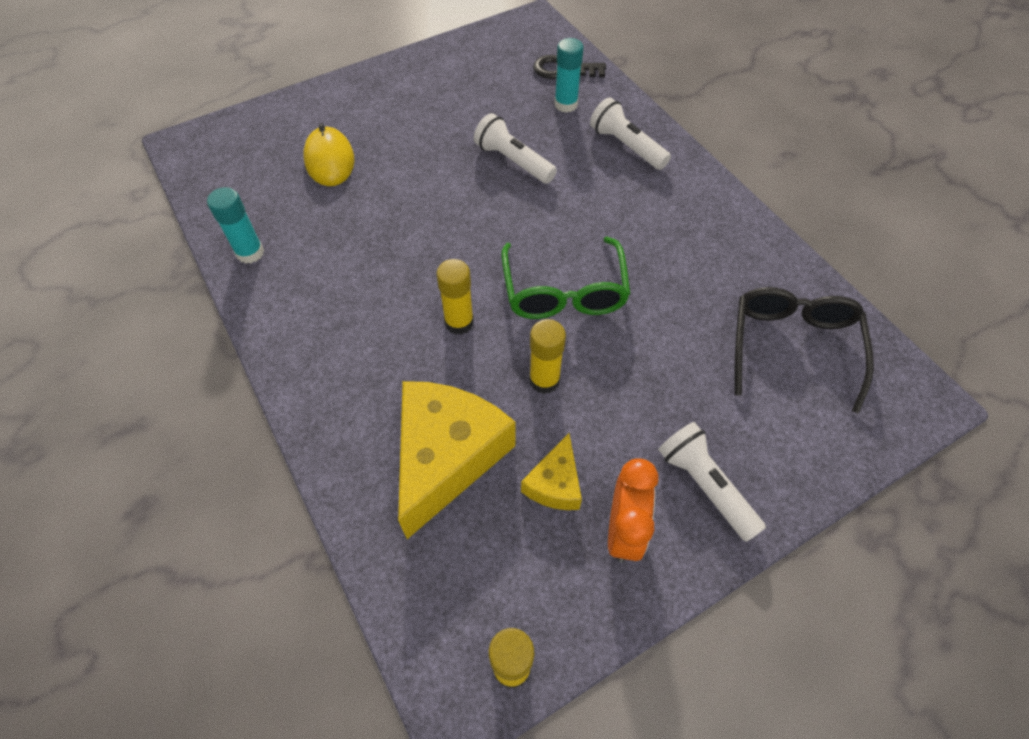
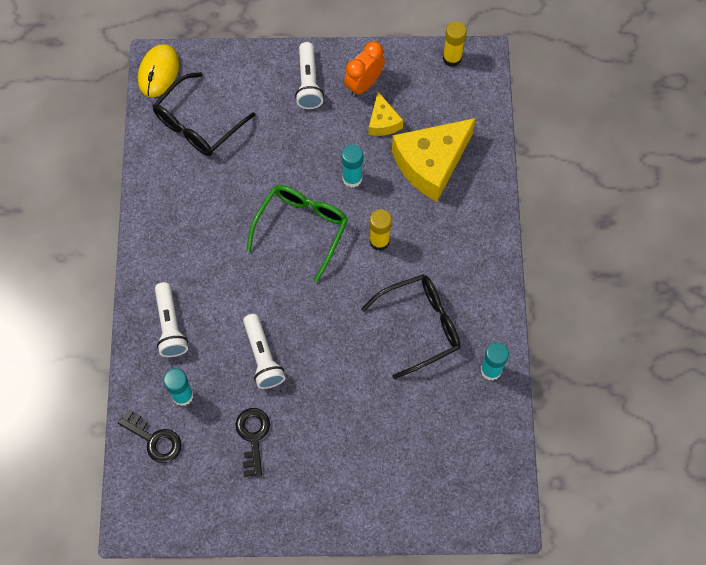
camera: 150 degrees left, 10 degrees up
(330, 160) = (399, 435): yellow mouse -> yellow mouse (158, 72)
(356, 258) = (420, 326): none -> black glasses
(475, 104) = (253, 437): none -> black key
(544, 380) = (352, 178): yellow glue stick -> turquoise glue stick
(555, 483) = (383, 122): yellow cheese -> yellow cheese turned 120 degrees clockwise

